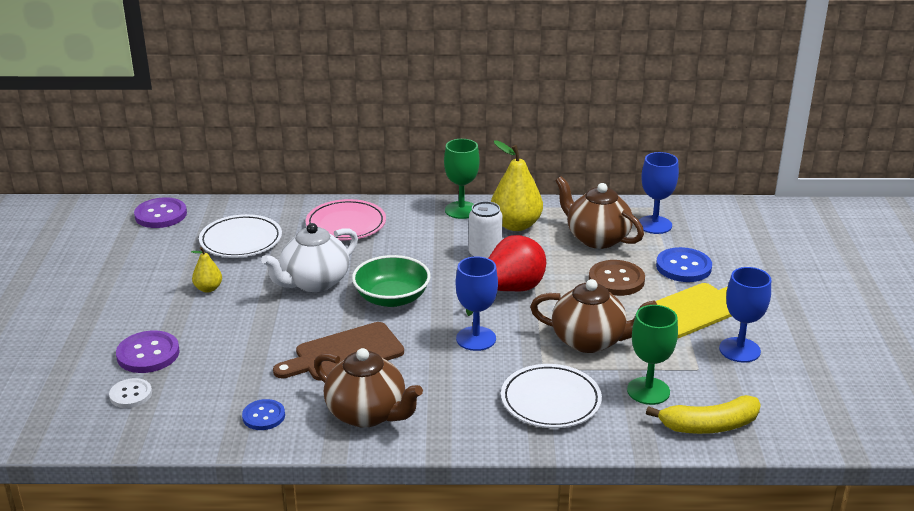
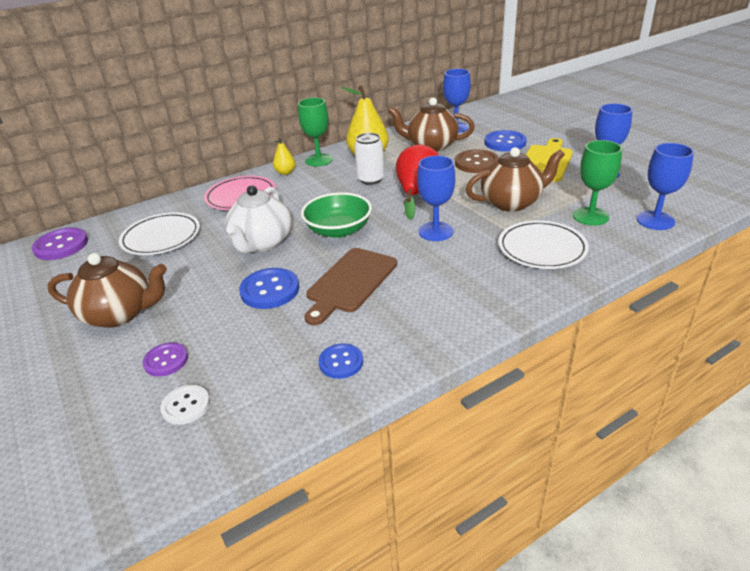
camera: 30 degrees left, 5 degrees up
(148, 354) = (166, 360): purple button -> purple button, size x0.64
(208, 288) = (170, 283): yellow pear -> yellow pear (285, 172)
(275, 330) = (270, 290): none -> blue button
(367, 414) = (426, 318): brown teapot -> brown teapot (120, 314)
(709, 426) = (655, 220): yellow banana -> blue goblet

